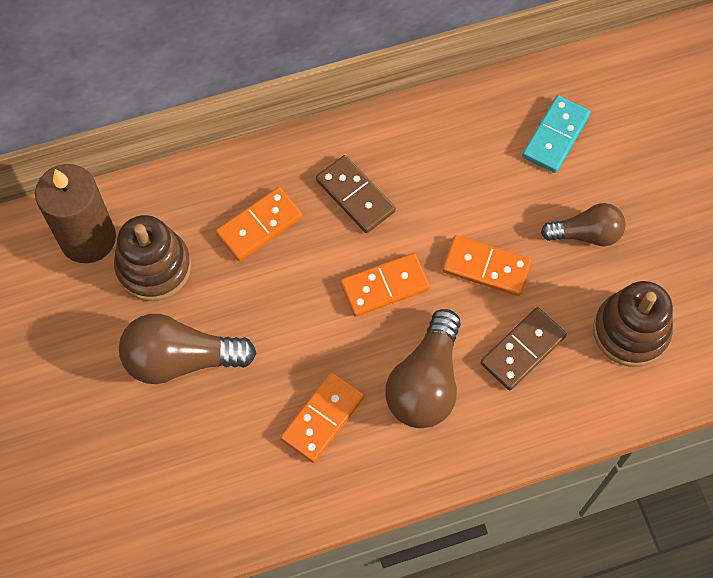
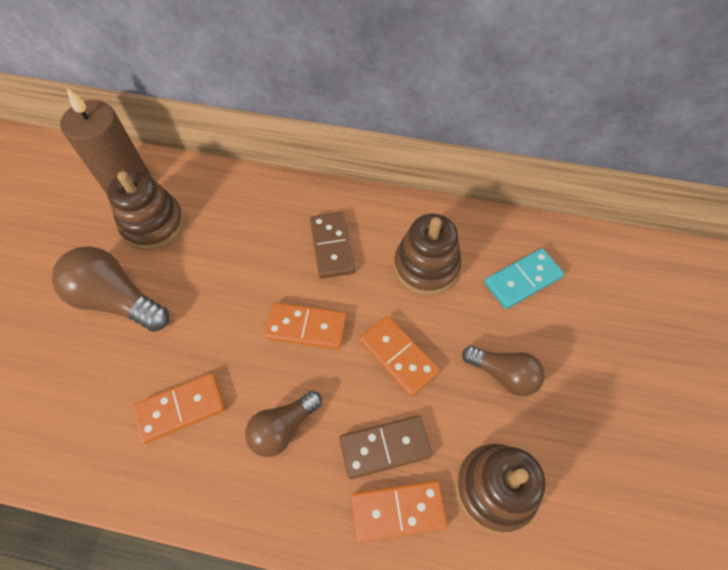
camera: 30 degrees right, 5 degrees down
(259, 225) = (247, 232): orange domino -> orange domino (398, 511)
(426, 383) = (283, 428): brown light bulb -> brown light bulb, size x0.64
(459, 169) = (426, 266): none -> brown stacking toy

